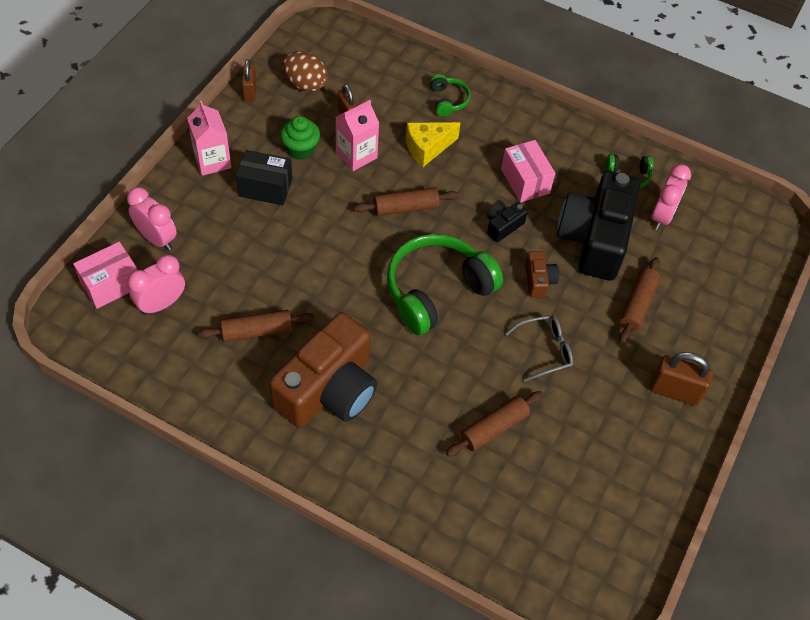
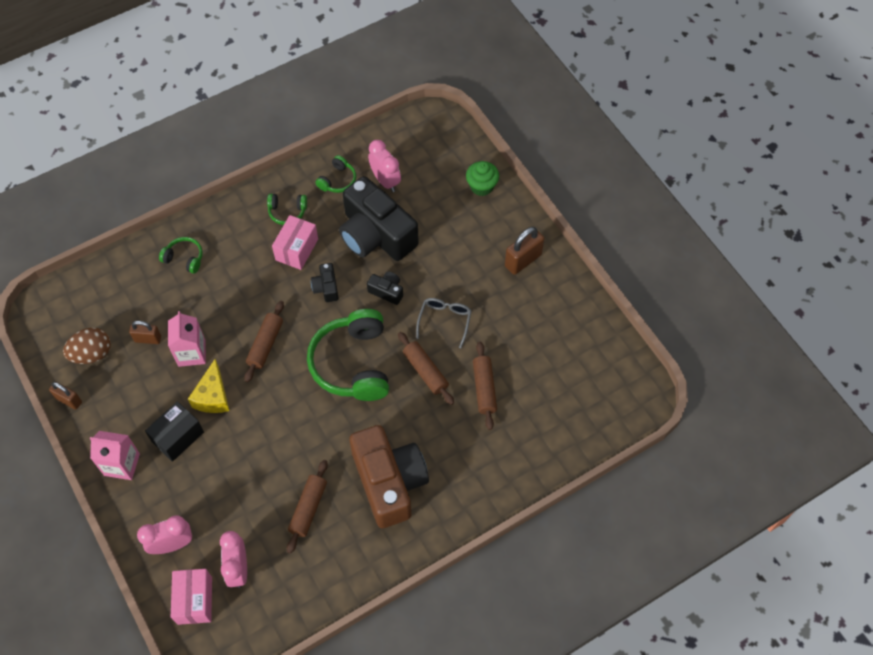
camera: 55 degrees left, 5 degrees up
(301, 149) = (157, 391): green cupcake -> green cupcake (481, 186)
(427, 148) = (220, 298): yellow cheese -> yellow cheese (213, 396)
(525, 181) = (296, 249): pink box -> pink box turned 75 degrees counterclockwise
(538, 280) = (387, 291): brown camera -> black camera
(559, 153) = (287, 212): none -> green headphones
(637, 305) = (445, 241): brown rolling pin -> brown rolling pin (425, 371)

